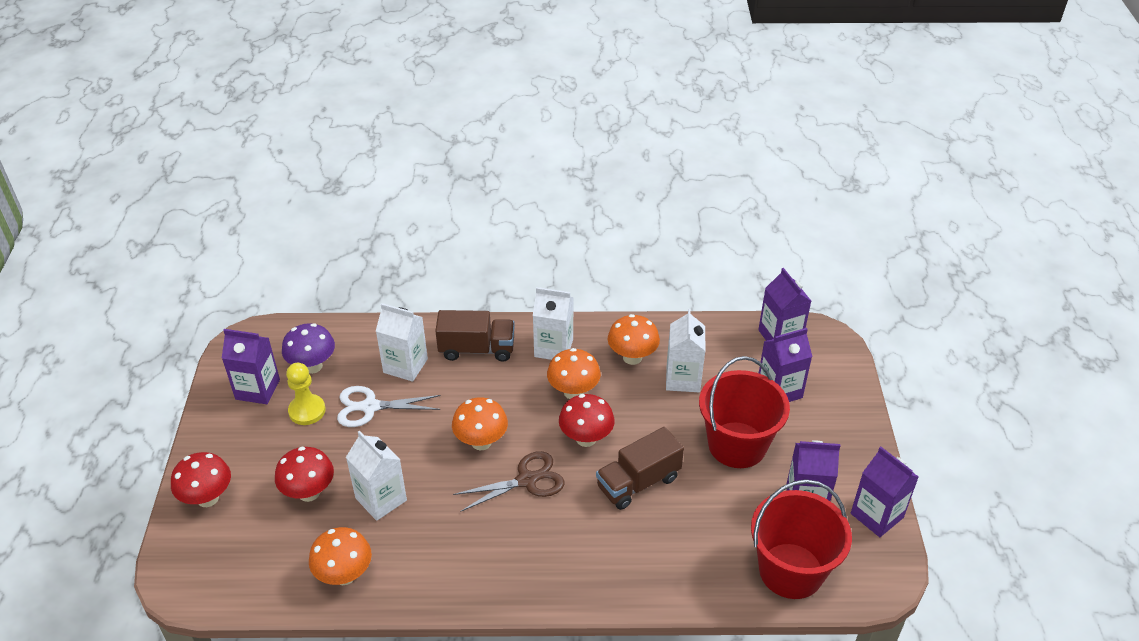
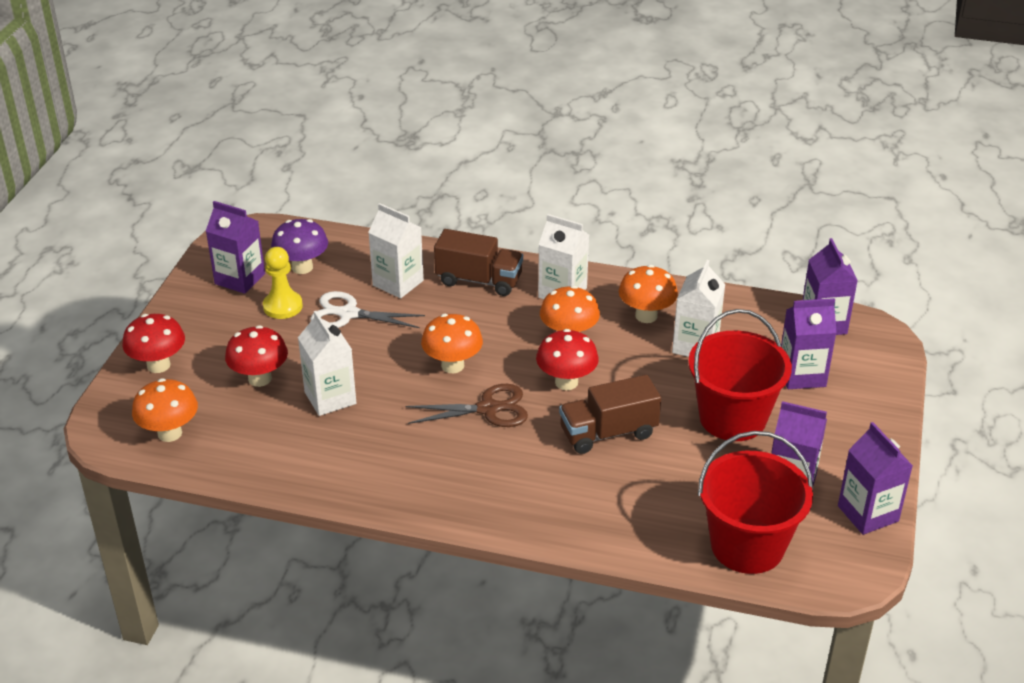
camera: 15 degrees right, 5 degrees down
(344, 575) = (270, 457): orange mushroom -> orange mushroom (169, 433)

